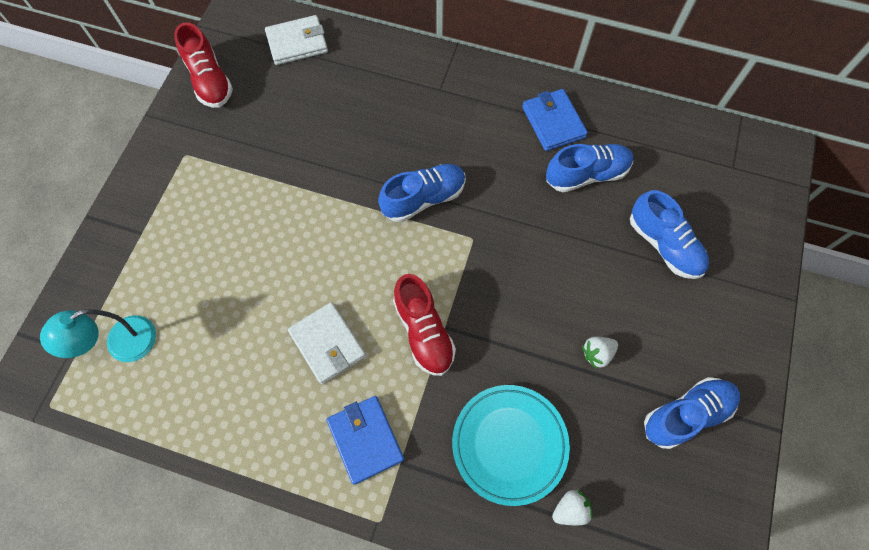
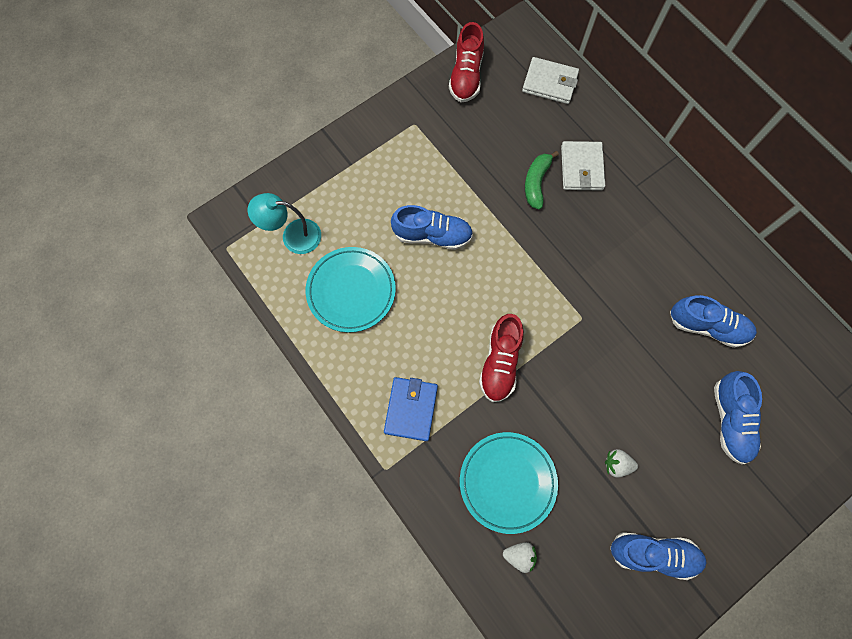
camera: 35 degrees right, 5 degrees up
(223, 360) = (351, 291): none -> turquoise plate
(327, 344) = (427, 326): white wallet -> white wallet (581, 168)
(345, 140) = (536, 183): none -> green banana
(423, 198) = (565, 264): blue shoe -> blue shoe (432, 235)
(553, 122) = (710, 268): blue wallet -> none

